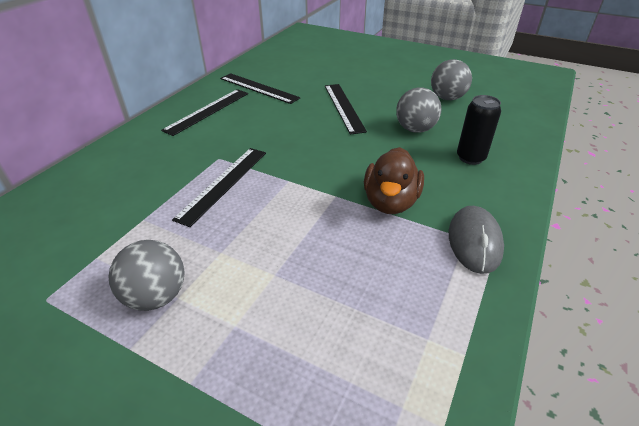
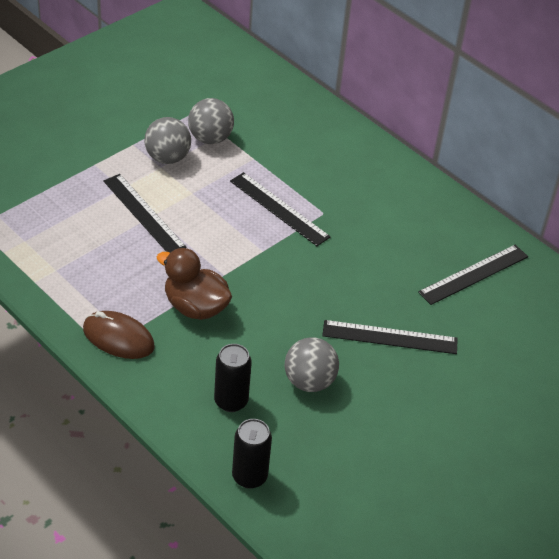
camera: 105 degrees right, 5 degrees up
(207, 111) = (427, 220): black ruler -> black ruler (144, 214)
(447, 98) = (373, 453): grey ball -> grey ball (210, 138)
(474, 241) = (118, 338): grey mouse -> brown mouse
(522, 136) = (249, 476): none -> black can

